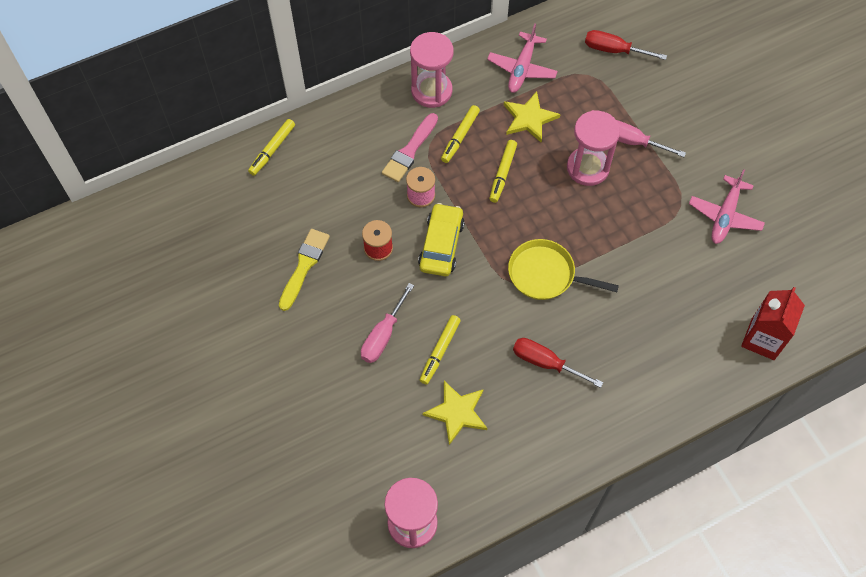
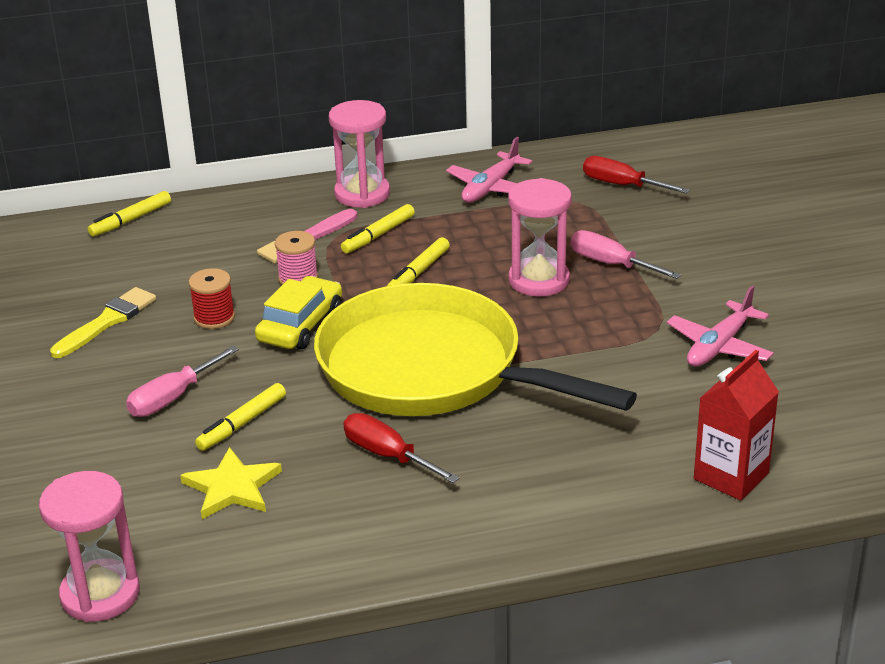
camera: 15 degrees right, 30 degrees down
(529, 118) = (479, 229): yellow star -> none
(546, 274) = (432, 370): yellow pan -> yellow pan, size x2.08

